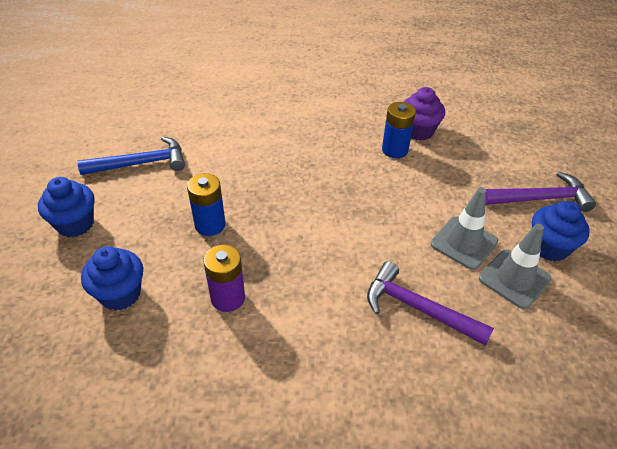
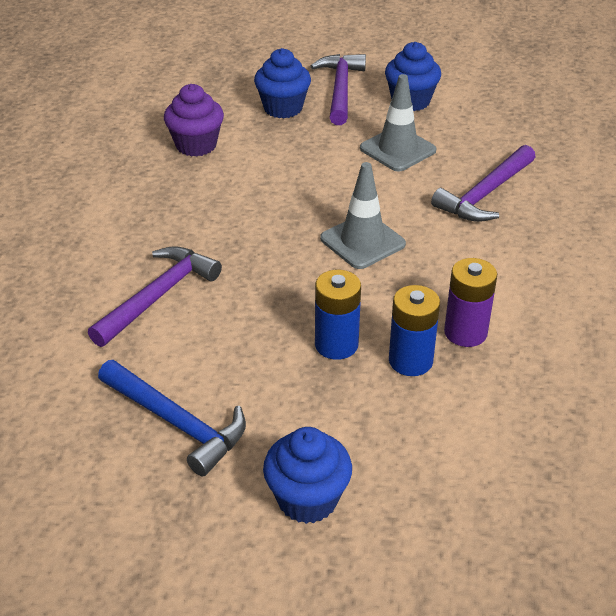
camera: 80 degrees left, 5 degrees down
(120, 294) = (454, 435): blue cupcake -> blue cupcake (283, 108)
(141, 163) = (177, 423): blue hammer -> blue hammer turned 135 degrees clockwise
(250, 139) = (158, 296): none -> purple hammer
(395, 150) = (227, 169): blue battery -> blue battery (410, 361)
(514, 279) = (450, 130): grey traffic cone -> grey traffic cone (362, 241)

